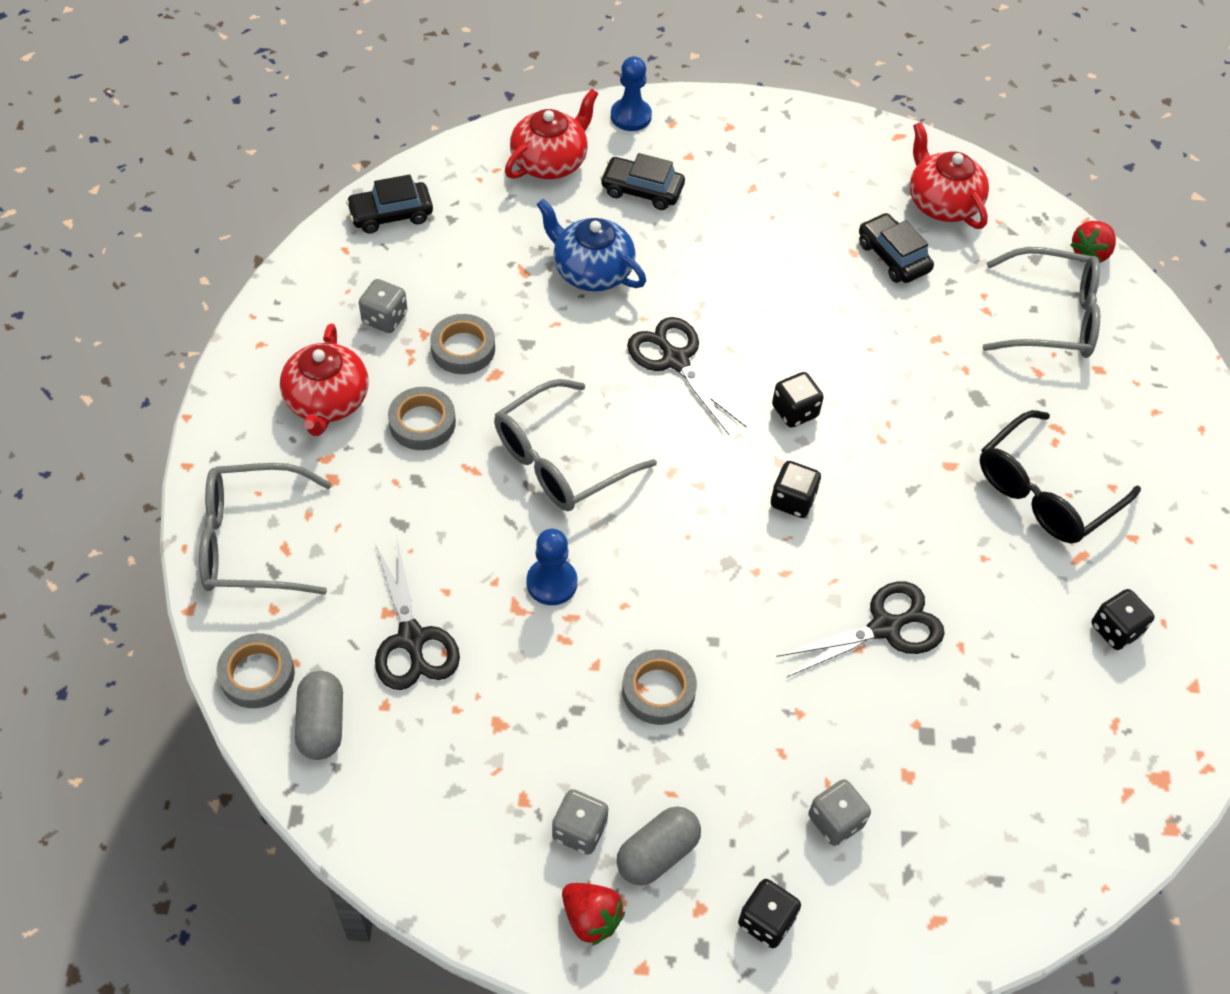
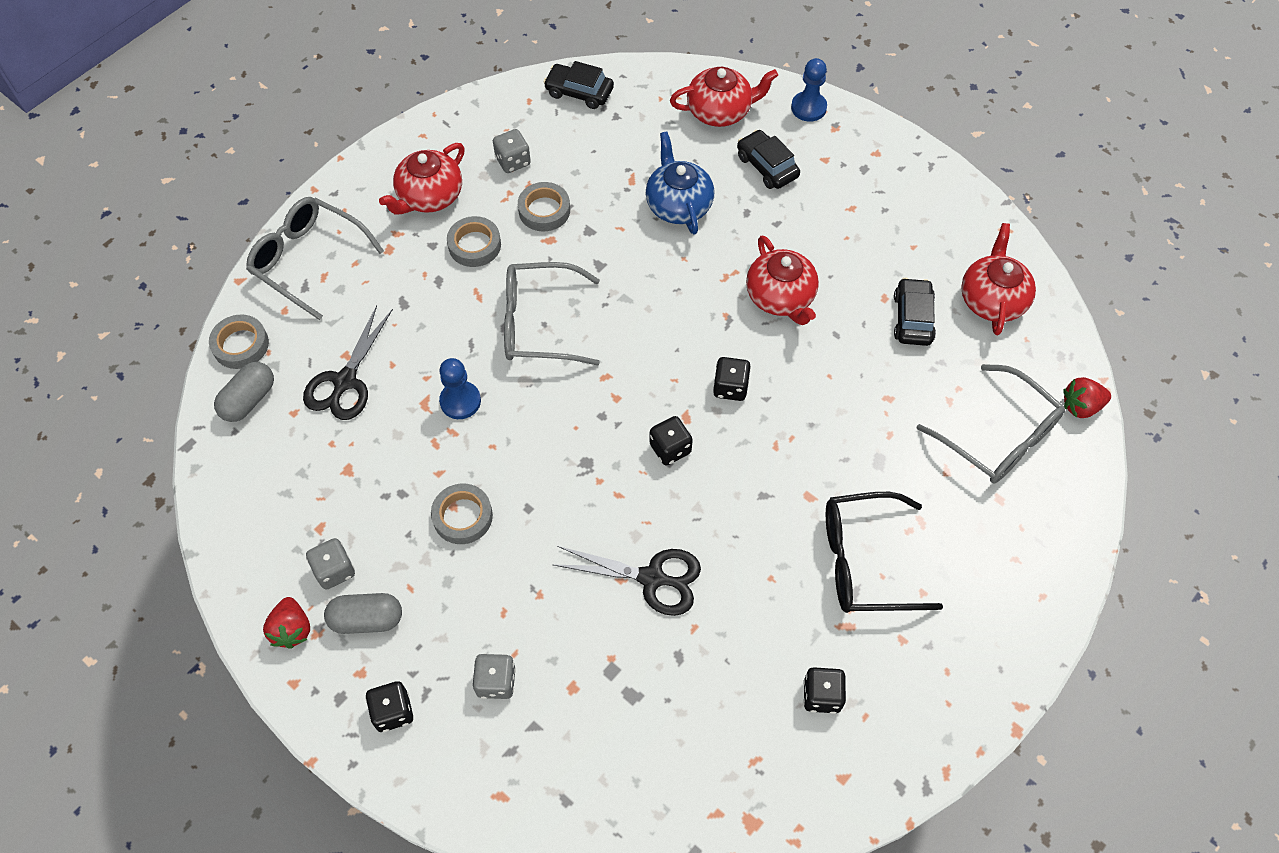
camera: 40 degrees right, 5 degrees up
(675, 360) = (679, 301): black scissors -> none
(764, 303) = (780, 297): none -> red teapot

